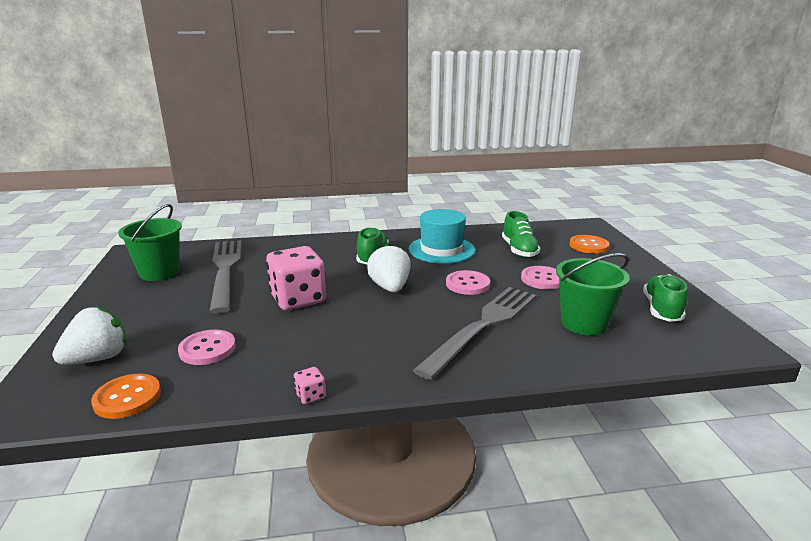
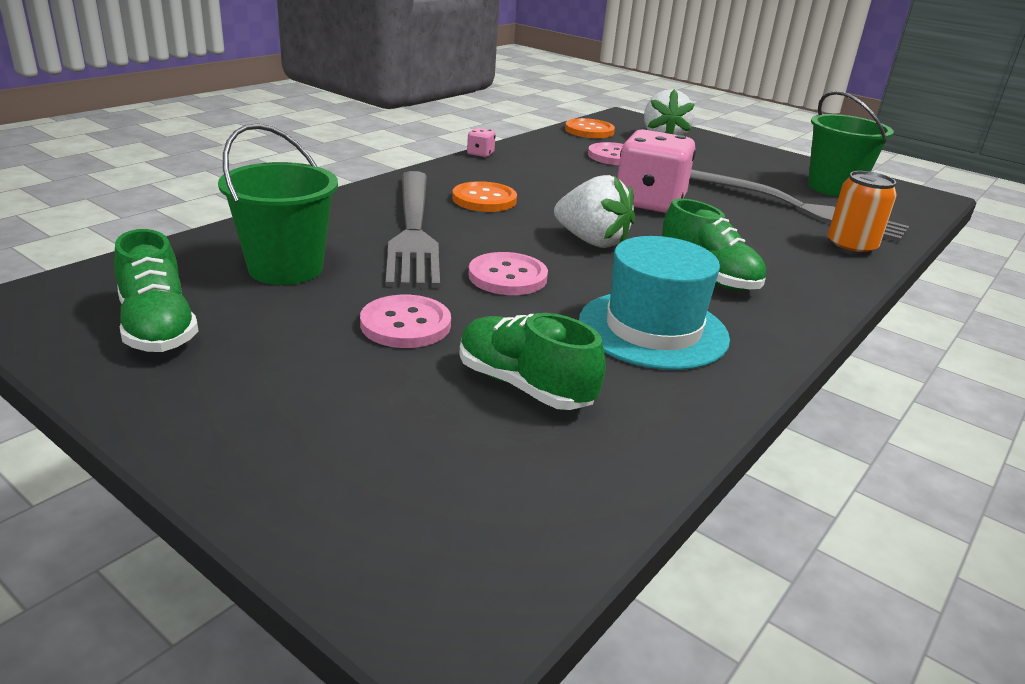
camera: 135 degrees right, 5 degrees up
(271, 247) = (851, 247): none -> orange can
(588, 245) = (384, 478): orange button -> orange button (484, 199)

